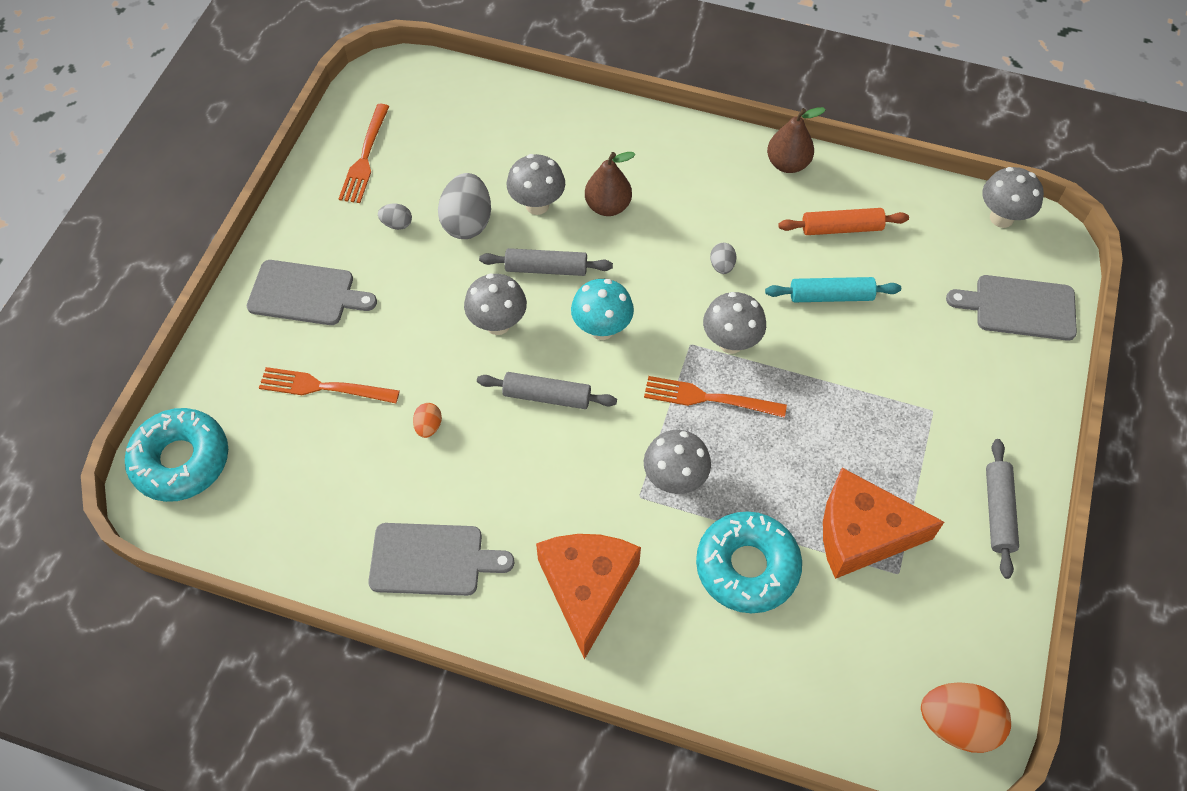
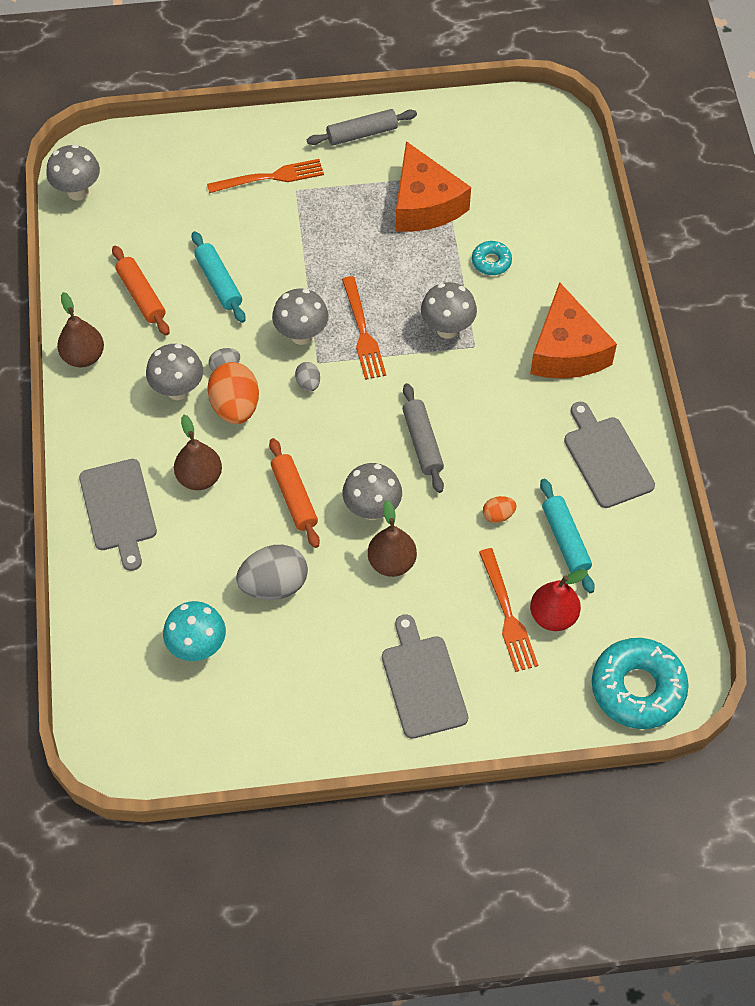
camera: 115 degrees left, 0 degrees up
(297, 424) = (553, 616): none -> red pear
(365, 158) = (238, 716): orange fork -> orange fork (271, 177)
(366, 473) = (565, 540): none -> turquoise rolling pin
(397, 224) = (305, 645): grey egg -> grey egg (308, 383)
(434, 317) = (392, 562): none -> brown pear
(537, 205) = (226, 535): grey mushroom -> grey mushroom (178, 390)
(546, 269) = (294, 497): grey rolling pin -> orange rolling pin
(587, 588) = (566, 350): orange cheese -> orange cheese turned 75 degrees counterclockwise
(602, 329) = (336, 430): turquoise mushroom -> turquoise mushroom (197, 647)
(747, 567) = (491, 262): turquoise donut -> turquoise donut, size x0.49
(957, 724) = (532, 120): orange egg -> orange egg (235, 407)
(1020, 307) = (168, 160): grey cutting board -> grey cutting board (119, 509)

